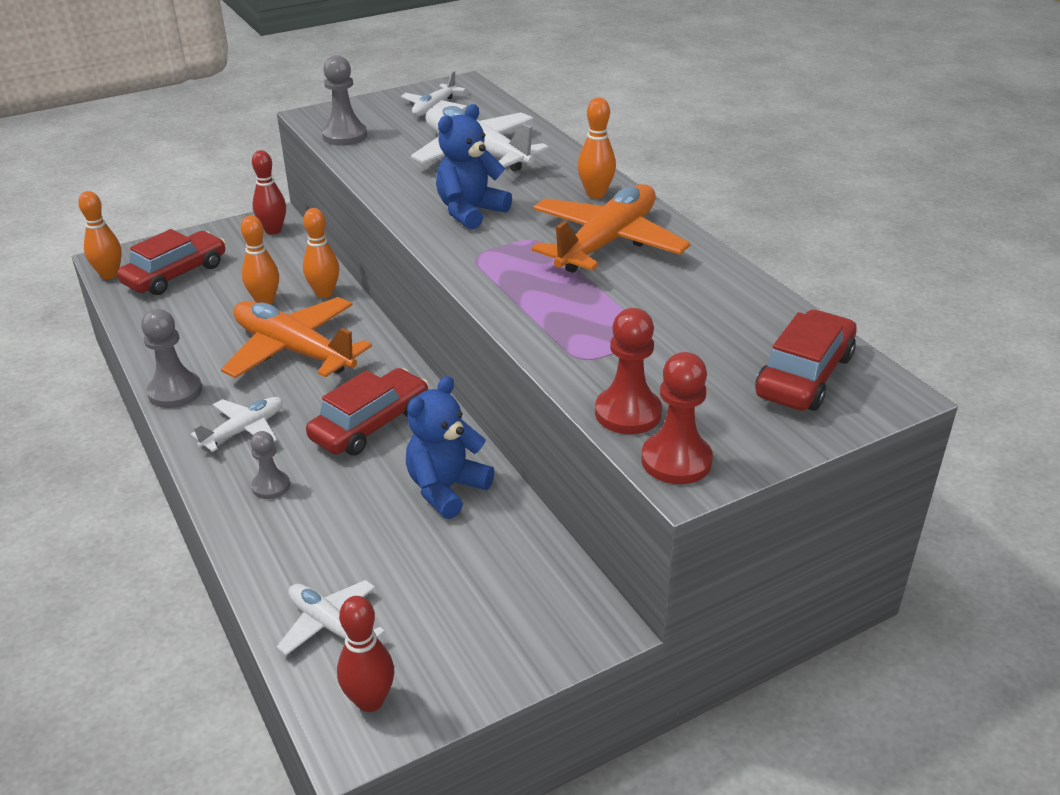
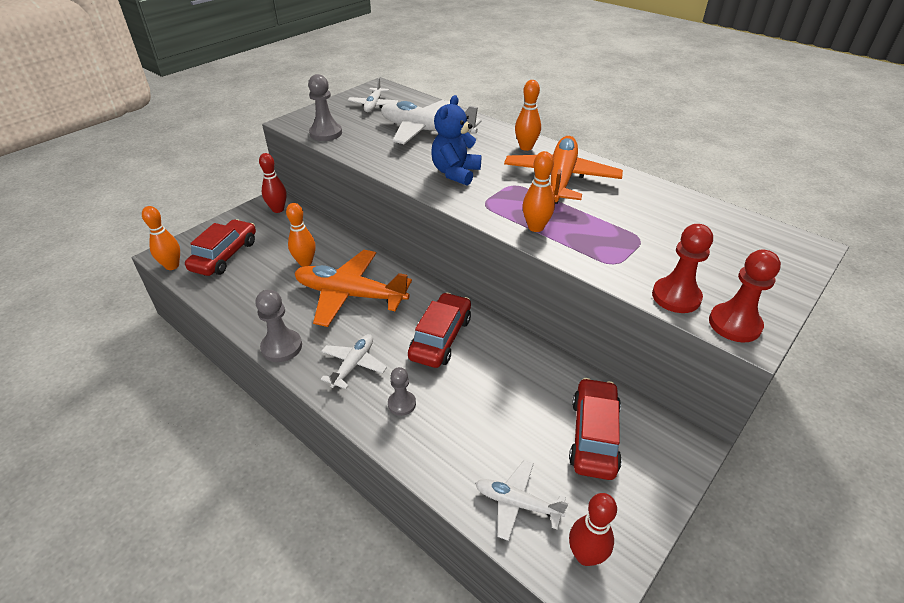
camera: 20 degrees left, 5 degrees up
(324, 293) = (344, 248): orange bowling pin -> orange bowling pin (536, 227)
(446, 489) = (524, 373): blue teddy bear -> none
(804, 376) = (753, 245): red car -> red car (594, 435)

